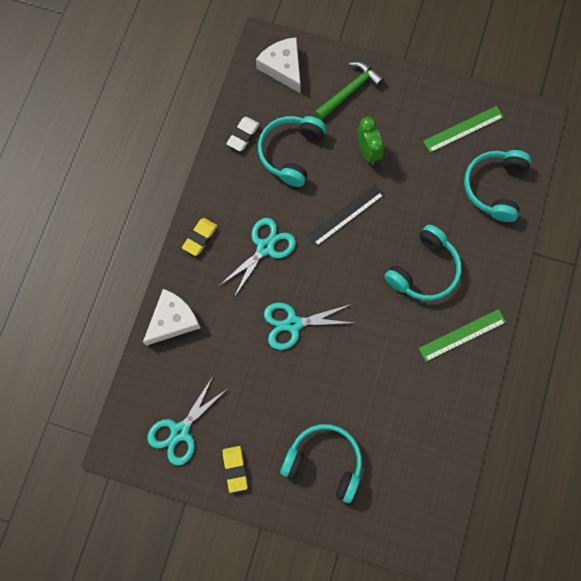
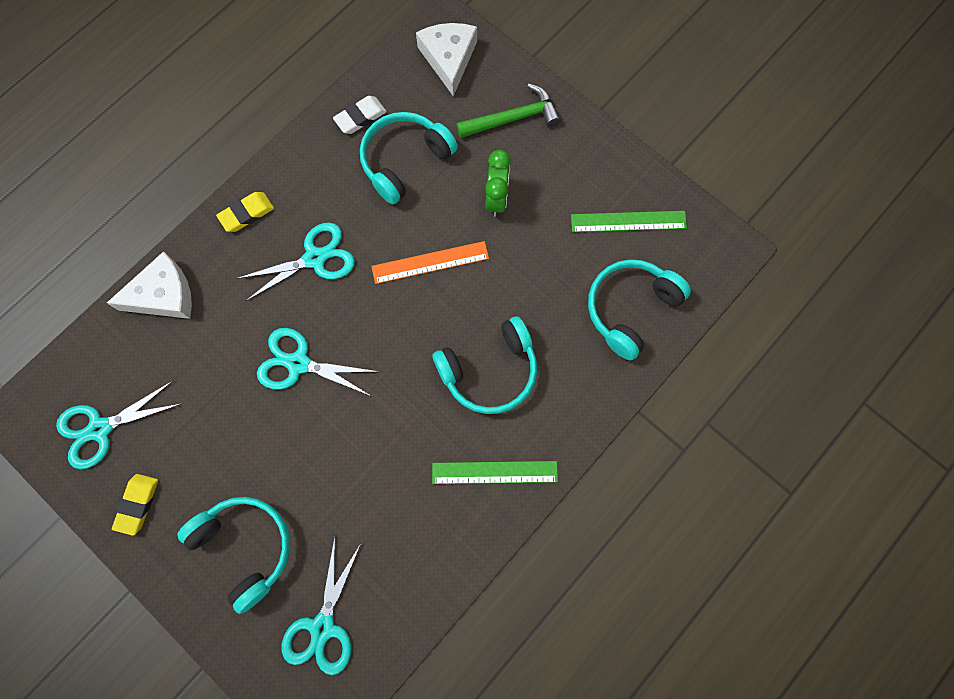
camera: 25 degrees right, 0 degrees up
(345, 215) = (430, 262): black ruler -> orange ruler
(404, 488) = (323, 627): none -> turquoise scissors

